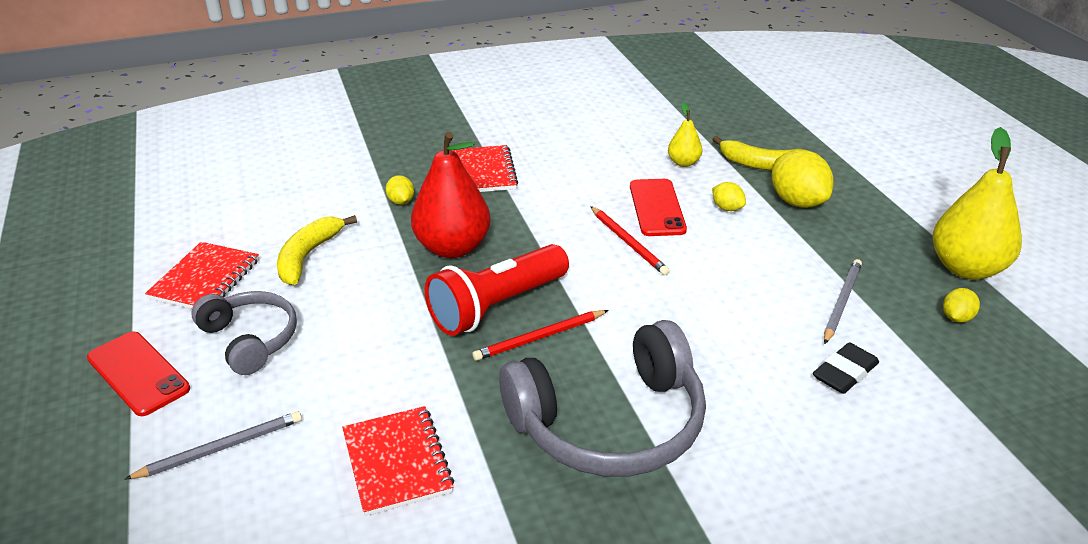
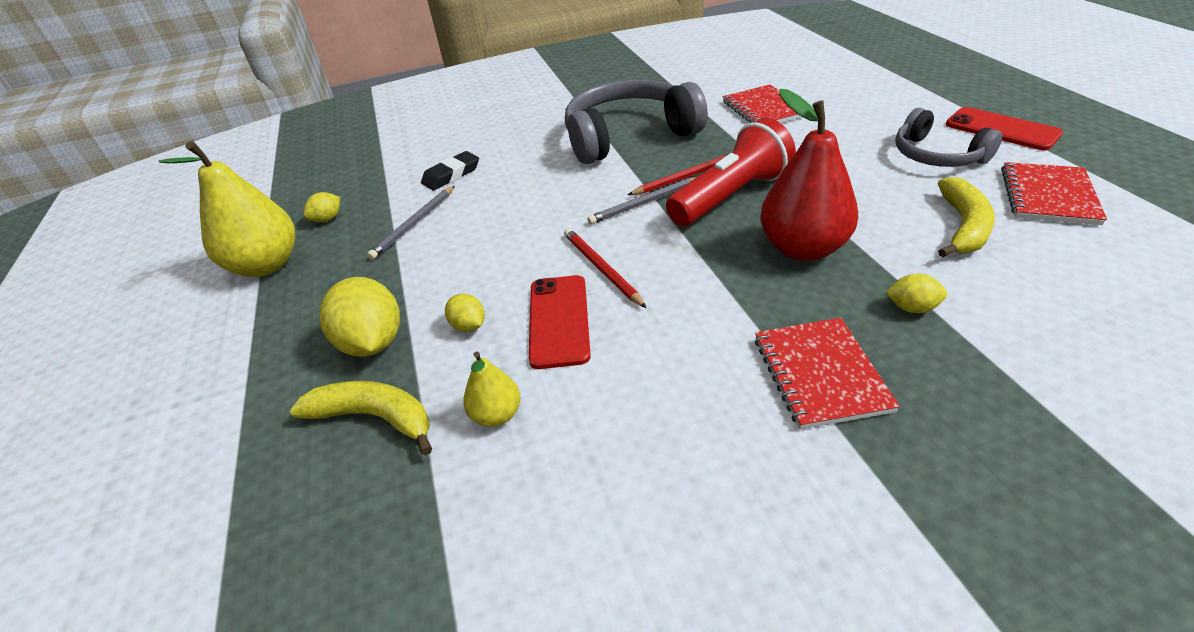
camera: 175 degrees left, 5 degrees up
(220, 448) = (885, 104): grey pencil -> grey pencil (645, 203)
(401, 201) = (911, 308): yellow lemon -> yellow lemon turned 60 degrees counterclockwise

